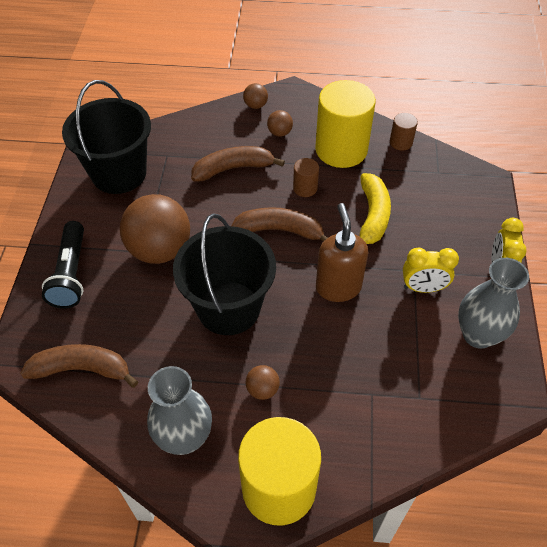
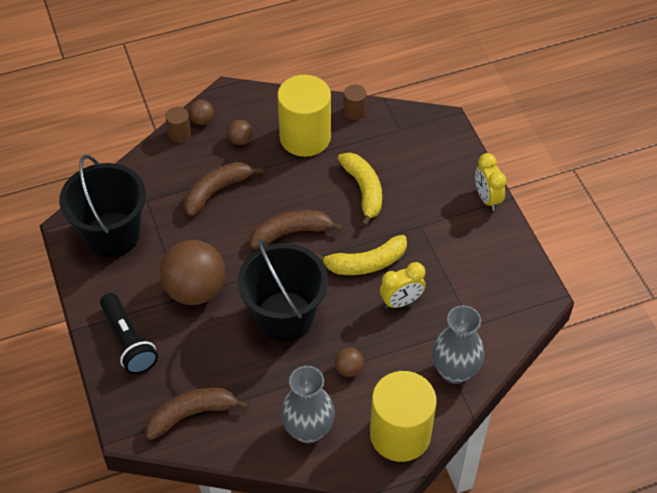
camera: 25 degrees left, 0 degrees up
(305, 188) = (292, 186): brown cylinder -> brown cylinder (179, 134)
(338, 287) = (366, 263): brown soap dispenser -> yellow banana
(423, 288) = (434, 237): yellow clock -> yellow clock (401, 302)
(478, 335) = (494, 259): grey vase -> grey vase (454, 371)

